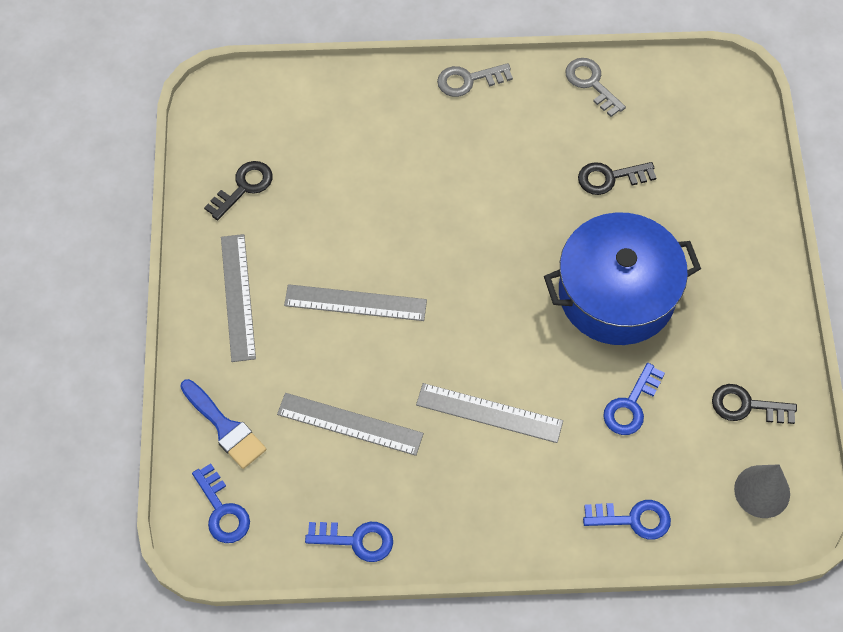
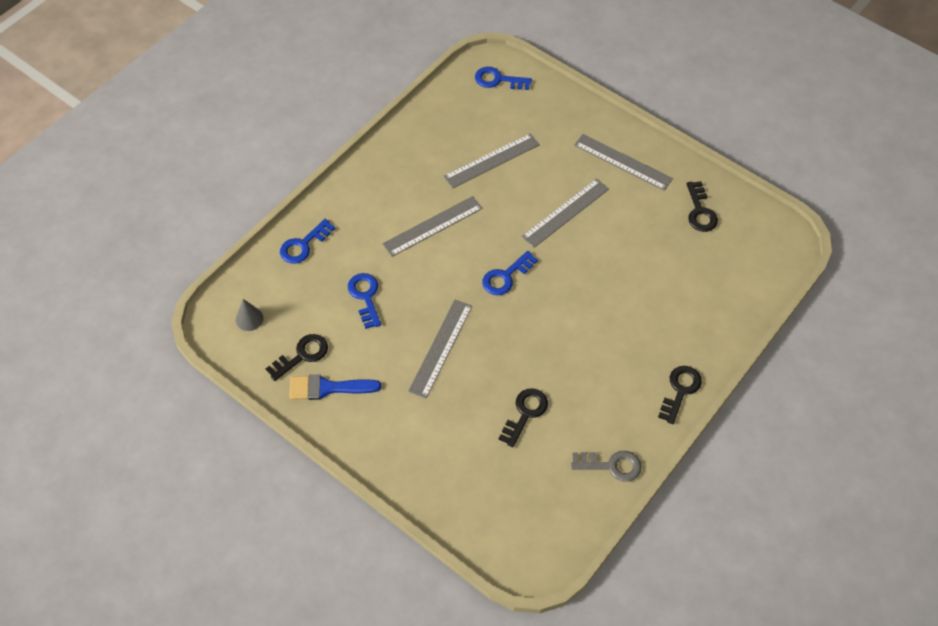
camera: 130 degrees right, 5 degrees down
(225, 427) = (544, 108): blue brush -> blue brush (327, 388)
(356, 540) = (424, 121): blue key -> blue key (505, 277)
(468, 80) = (680, 390): grey key -> black key
(616, 294) = (440, 348): blue pot -> grey ruler
(762, 491) = (249, 319): grey cone -> grey cone, size x0.66

